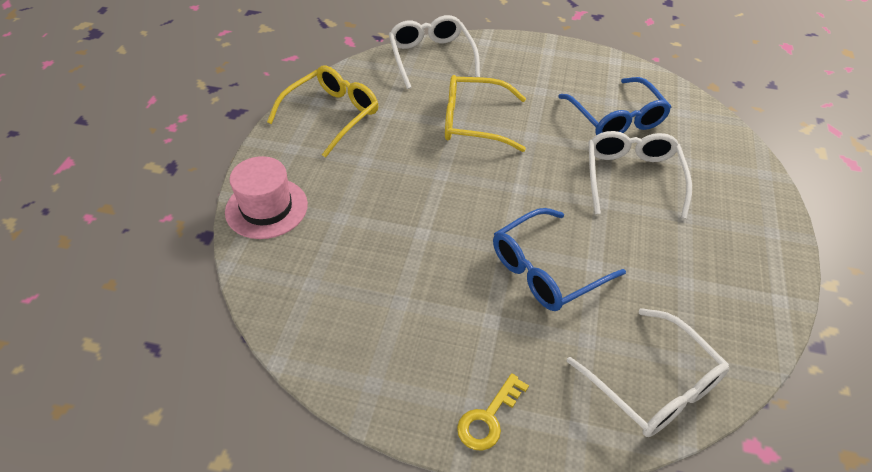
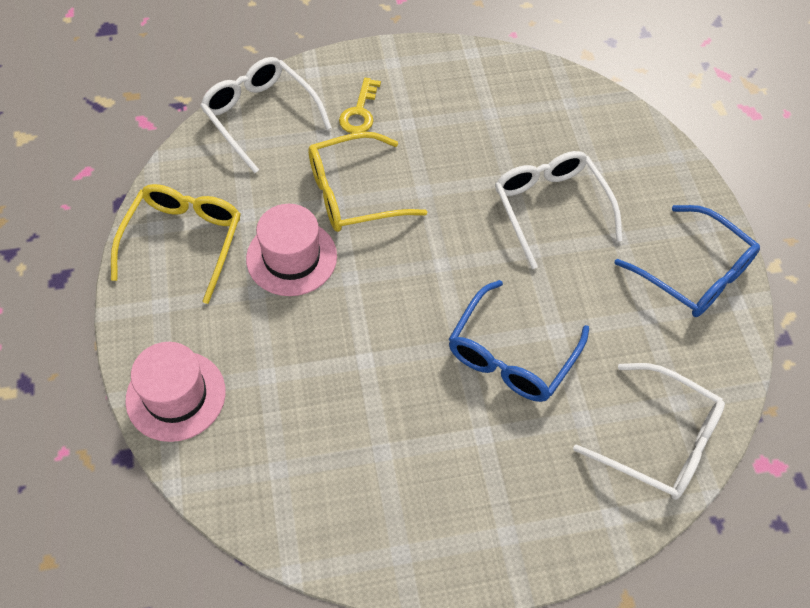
camera: 25 degrees left, 10 degrees up
(404, 148) = (291, 257): none -> pink hat
(488, 418) = (527, 540): yellow key -> yellow key (360, 112)
(616, 119) = (504, 135): blue glasses -> blue glasses (695, 273)

